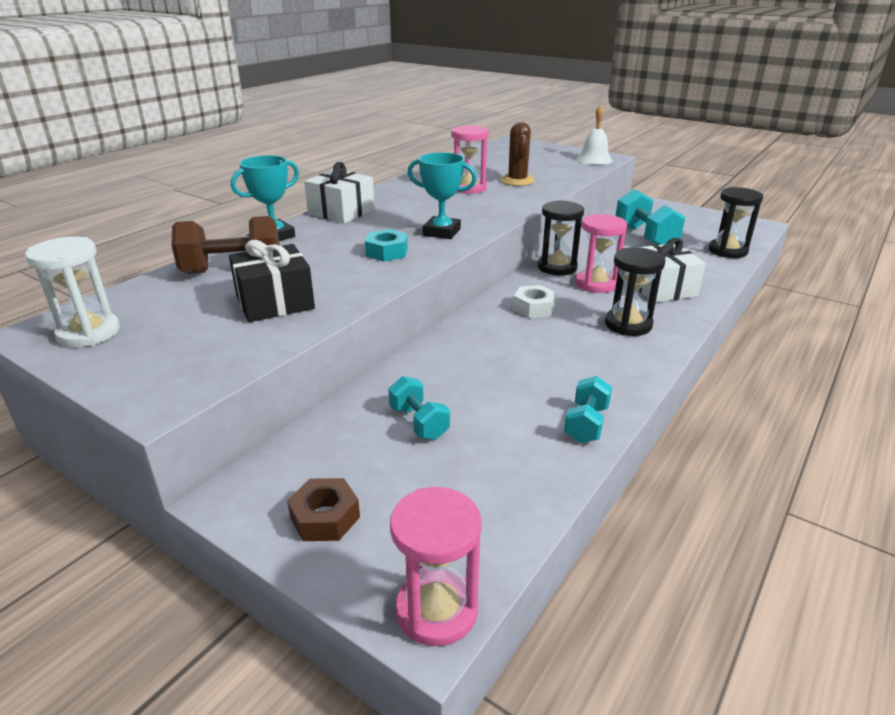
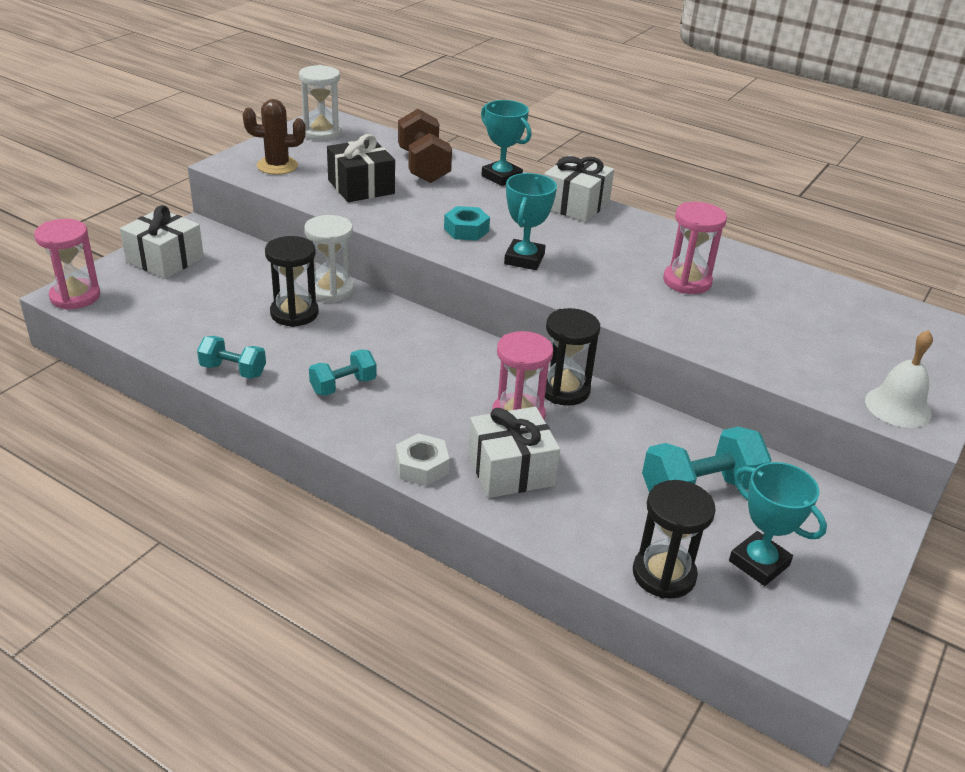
camera: 85 degrees right, 5 degrees up
(325, 517) = (165, 260): brown nut -> white gift
(414, 371) = (331, 290): none -> white hourglass
(419, 422) = (255, 292): turquoise dumbbell -> turquoise dumbbell (343, 386)
(517, 181) = (736, 321): brown cactus -> brown cactus (277, 166)
(534, 308) = (450, 362): white nut -> white nut (422, 466)
(628, 324) = (411, 424): black hourglass -> black hourglass (294, 313)
(698, 229) = (759, 563): none -> turquoise trophy

